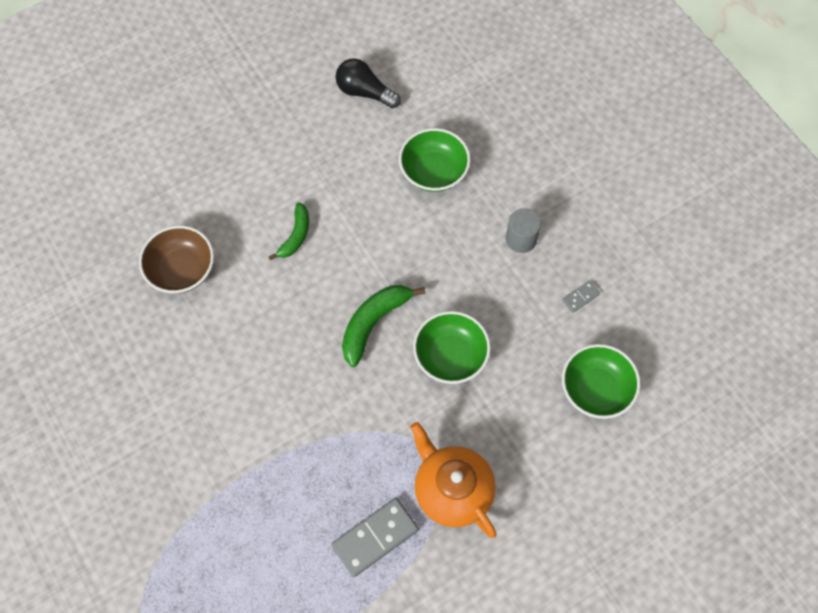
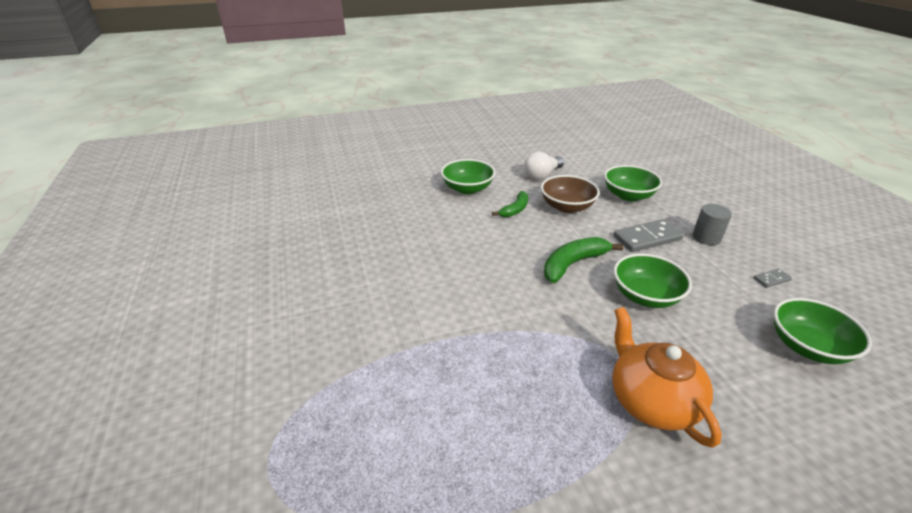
camera: 15 degrees right, 30 degrees down
(181, 270) = (422, 213): brown bowl -> brown bowl (567, 207)
(227, 203) = (467, 188): none -> green bowl
(321, 148) = (542, 175): none -> white light bulb
(364, 92) = (577, 158): black light bulb -> none
(375, 537) = (558, 426): grey domino -> grey domino (647, 238)

